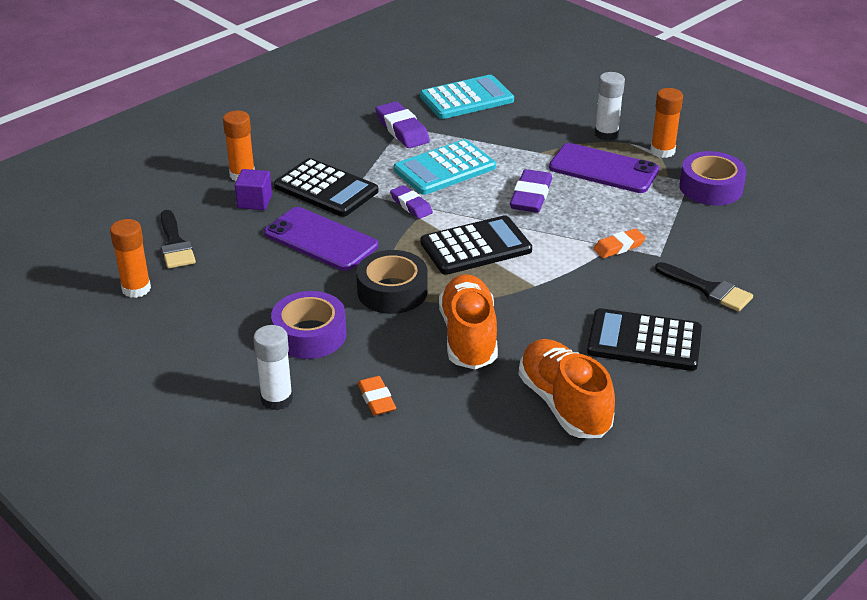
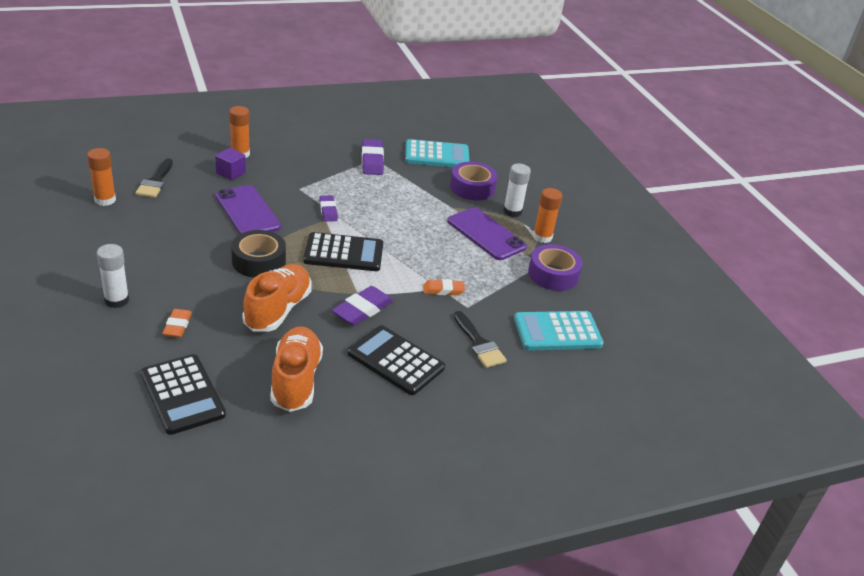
camera: 20 degrees right, 0 degrees up
(309, 335) = (178, 268): purple tape -> purple tape (472, 188)
(326, 189) = (283, 181): black calculator -> black calculator (182, 394)
(444, 168) = (375, 195): turquoise calculator -> turquoise calculator (557, 332)
(531, 196) = (415, 234): purple eraser -> purple eraser (362, 310)

